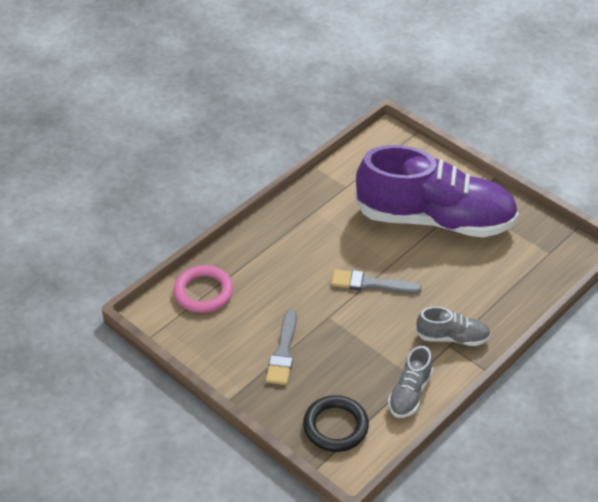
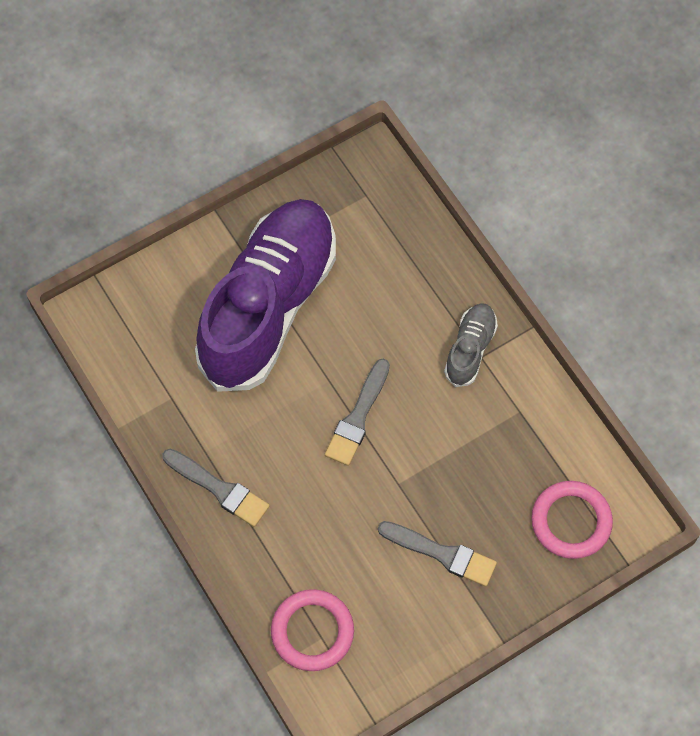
camera: 75 degrees left, 20 degrees up
(290, 223) = (219, 489): none -> grey brush
(335, 426) = (571, 521): black ring -> pink ring
(410, 393) = (542, 423): grey shoe -> none

